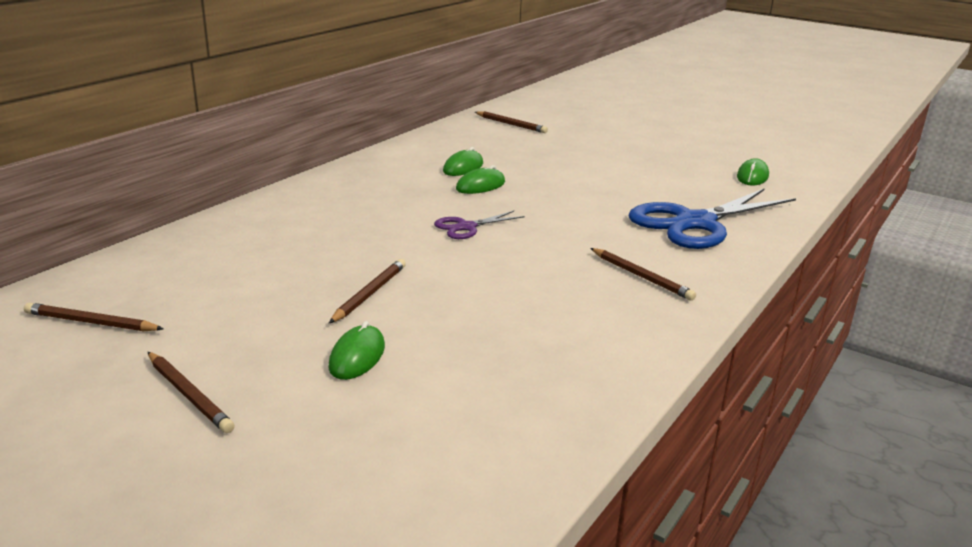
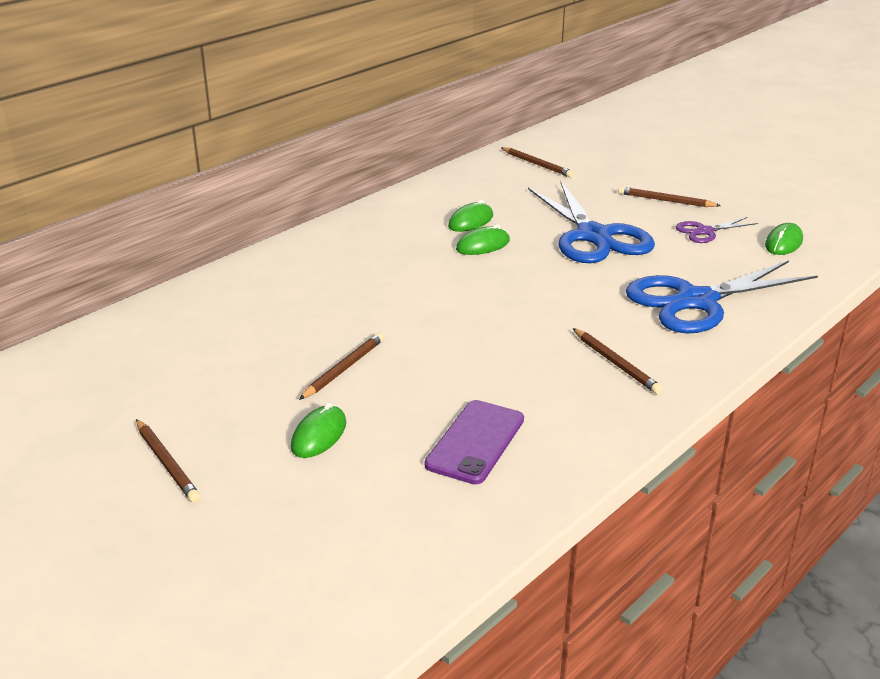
camera: 10 degrees right, 5 degrees up
(91, 322) = (91, 385): brown pencil -> brown pencil (665, 200)
(466, 227) = (455, 296): purple scissors -> purple scissors (705, 231)
(526, 353) = (475, 442): none -> purple phone
(582, 176) = (594, 236): none -> blue scissors

